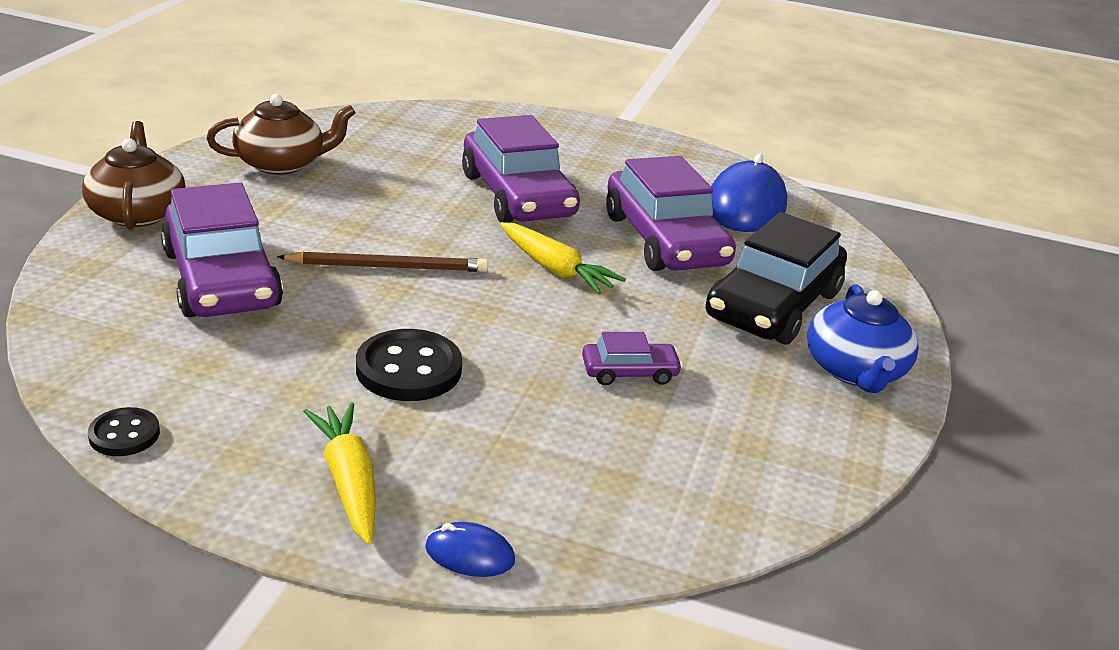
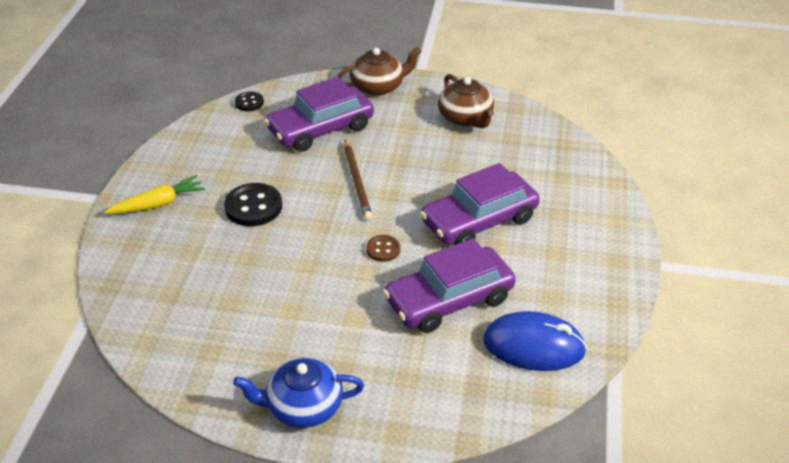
camera: 85 degrees right, 10 degrees up
(124, 434) = (183, 135): black button -> black button (249, 103)
(469, 554) = (110, 249): blue mouse -> none
(555, 269) = (383, 249): yellow carrot -> brown button
(629, 372) = (272, 292): purple car -> none
(773, 305) = (377, 362): black car -> none

